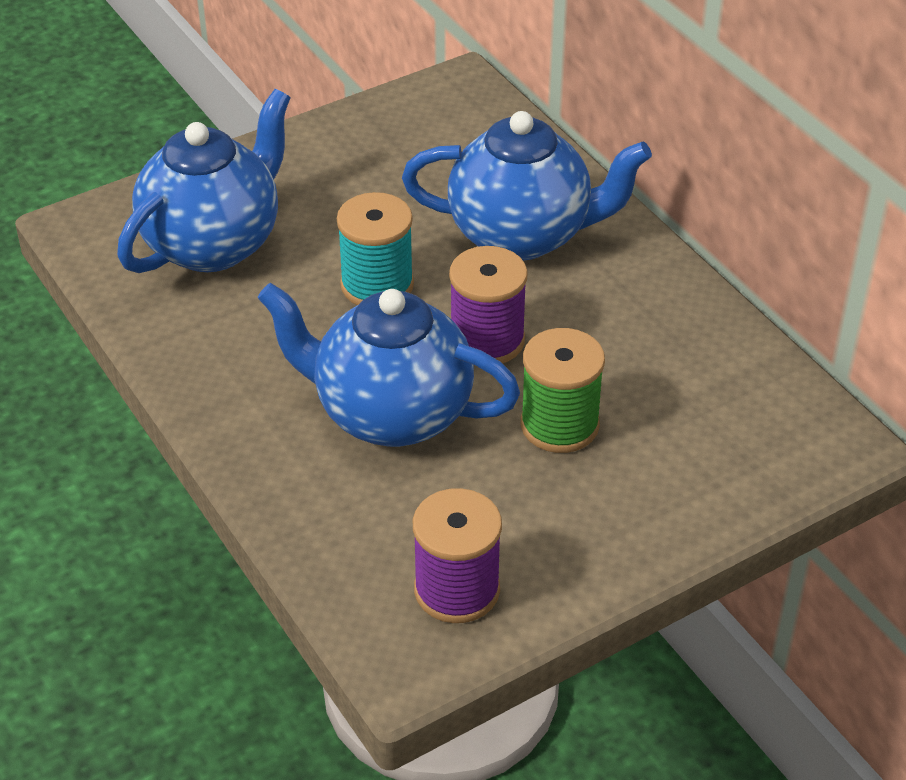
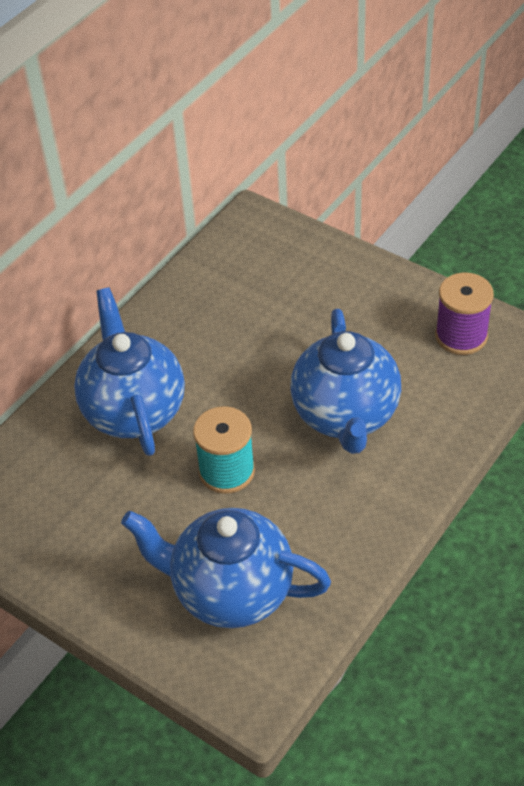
camera: 110 degrees left, 5 degrees up
(487, 340) = (251, 392): purple spool -> none
(559, 425) = (307, 334): green spool -> none

